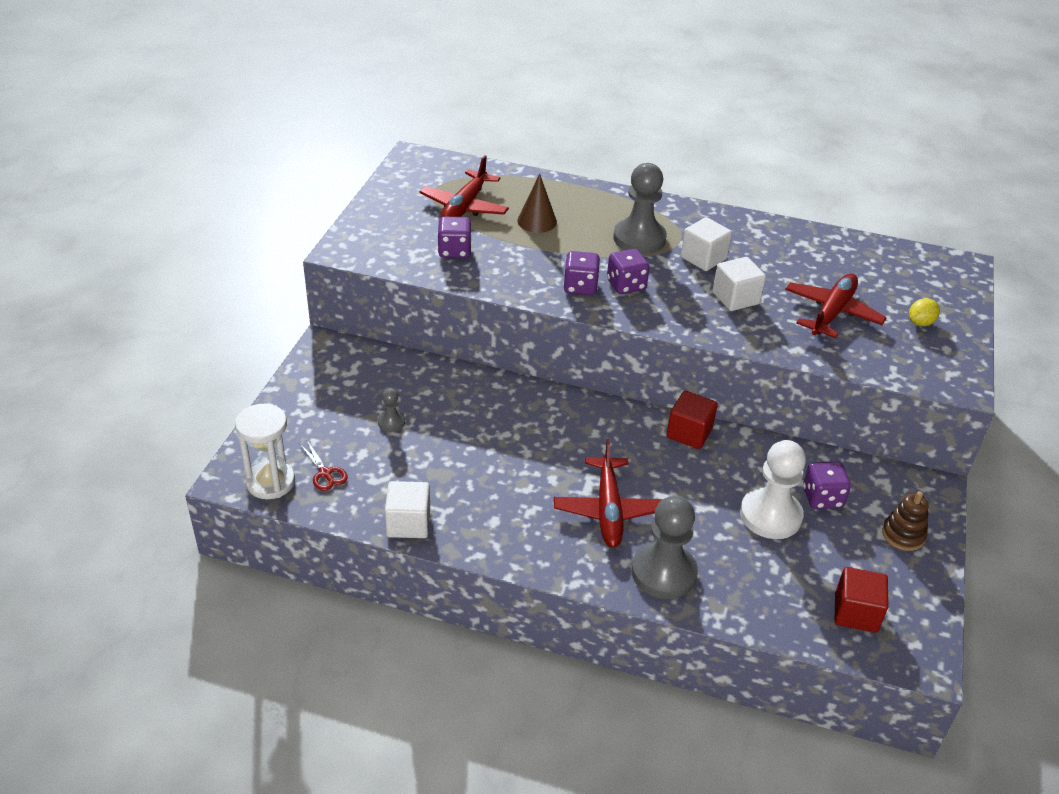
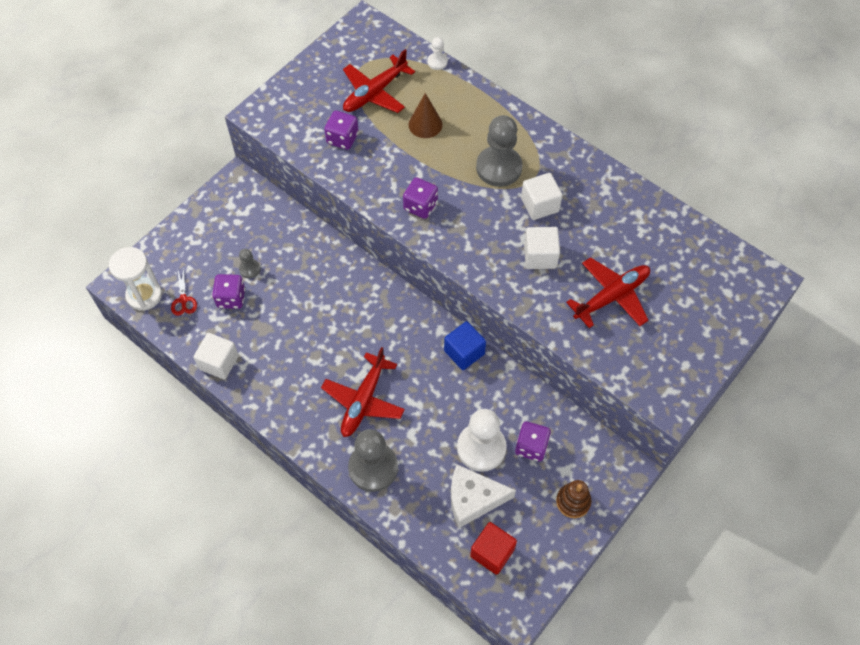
camera: 25 degrees right, 20 degrees up
(514, 171) = (437, 62): none -> white pawn
(626, 285) = (458, 215): purple dice -> purple dice (231, 298)
(689, 433) = (464, 352): red cube -> blue cube
(797, 567) = (473, 499): none -> white cheese
(920, 323) = (681, 331): yellow lemon -> none

